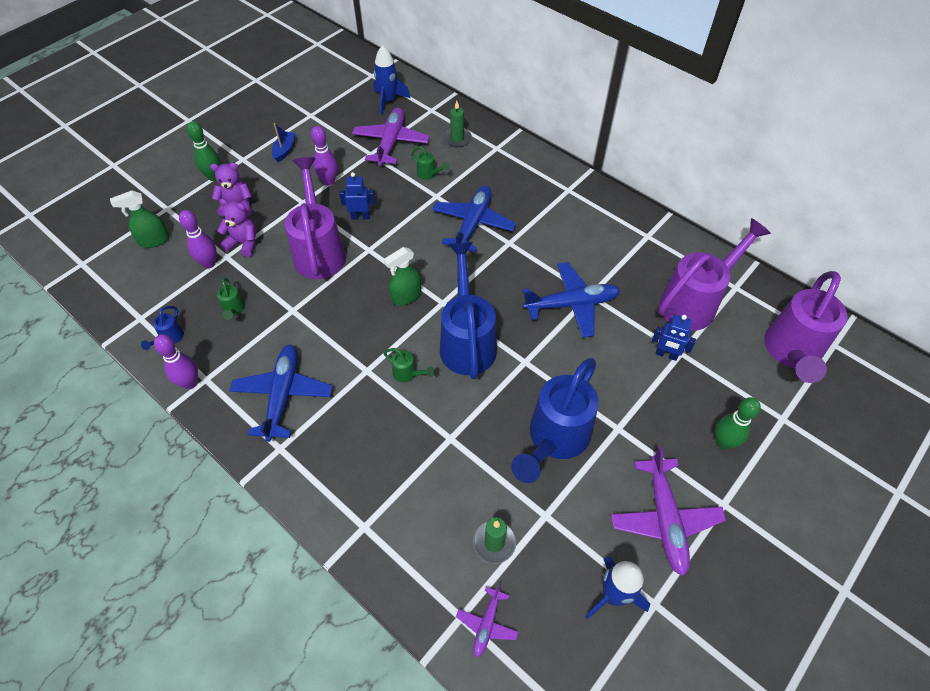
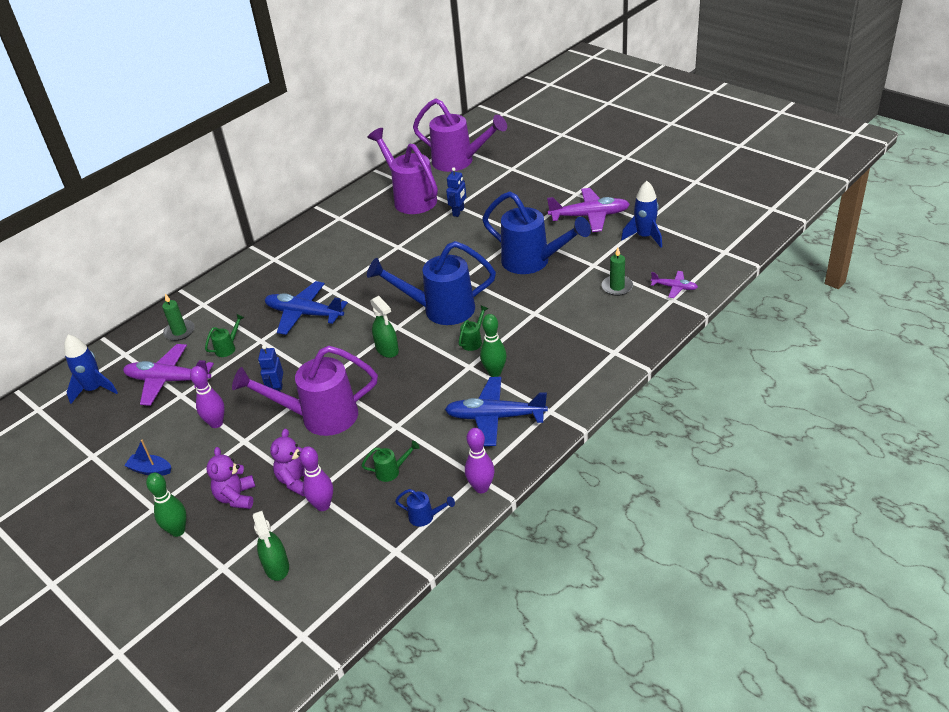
camera: 85 degrees left, 15 degrees down
(572, 304) = (407, 255): blue plane -> none
(723, 442) = (531, 191): green bowling pin -> green bowling pin (494, 372)

